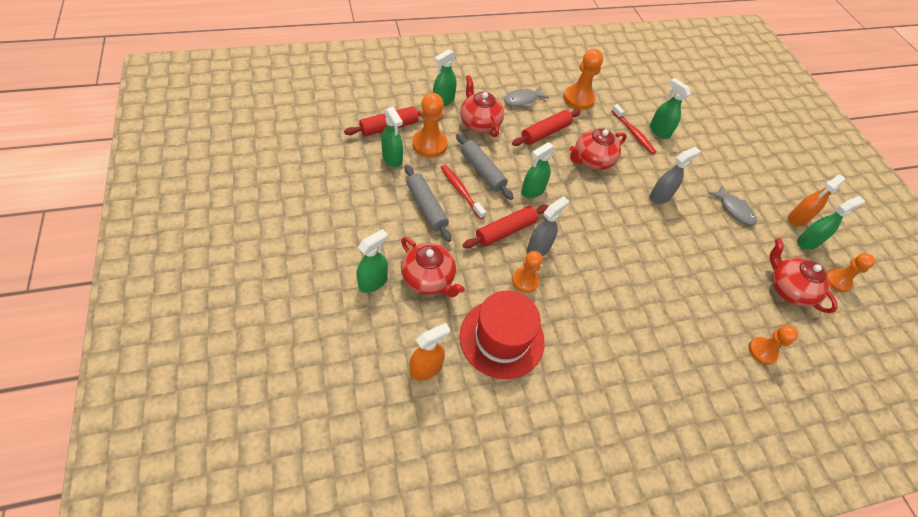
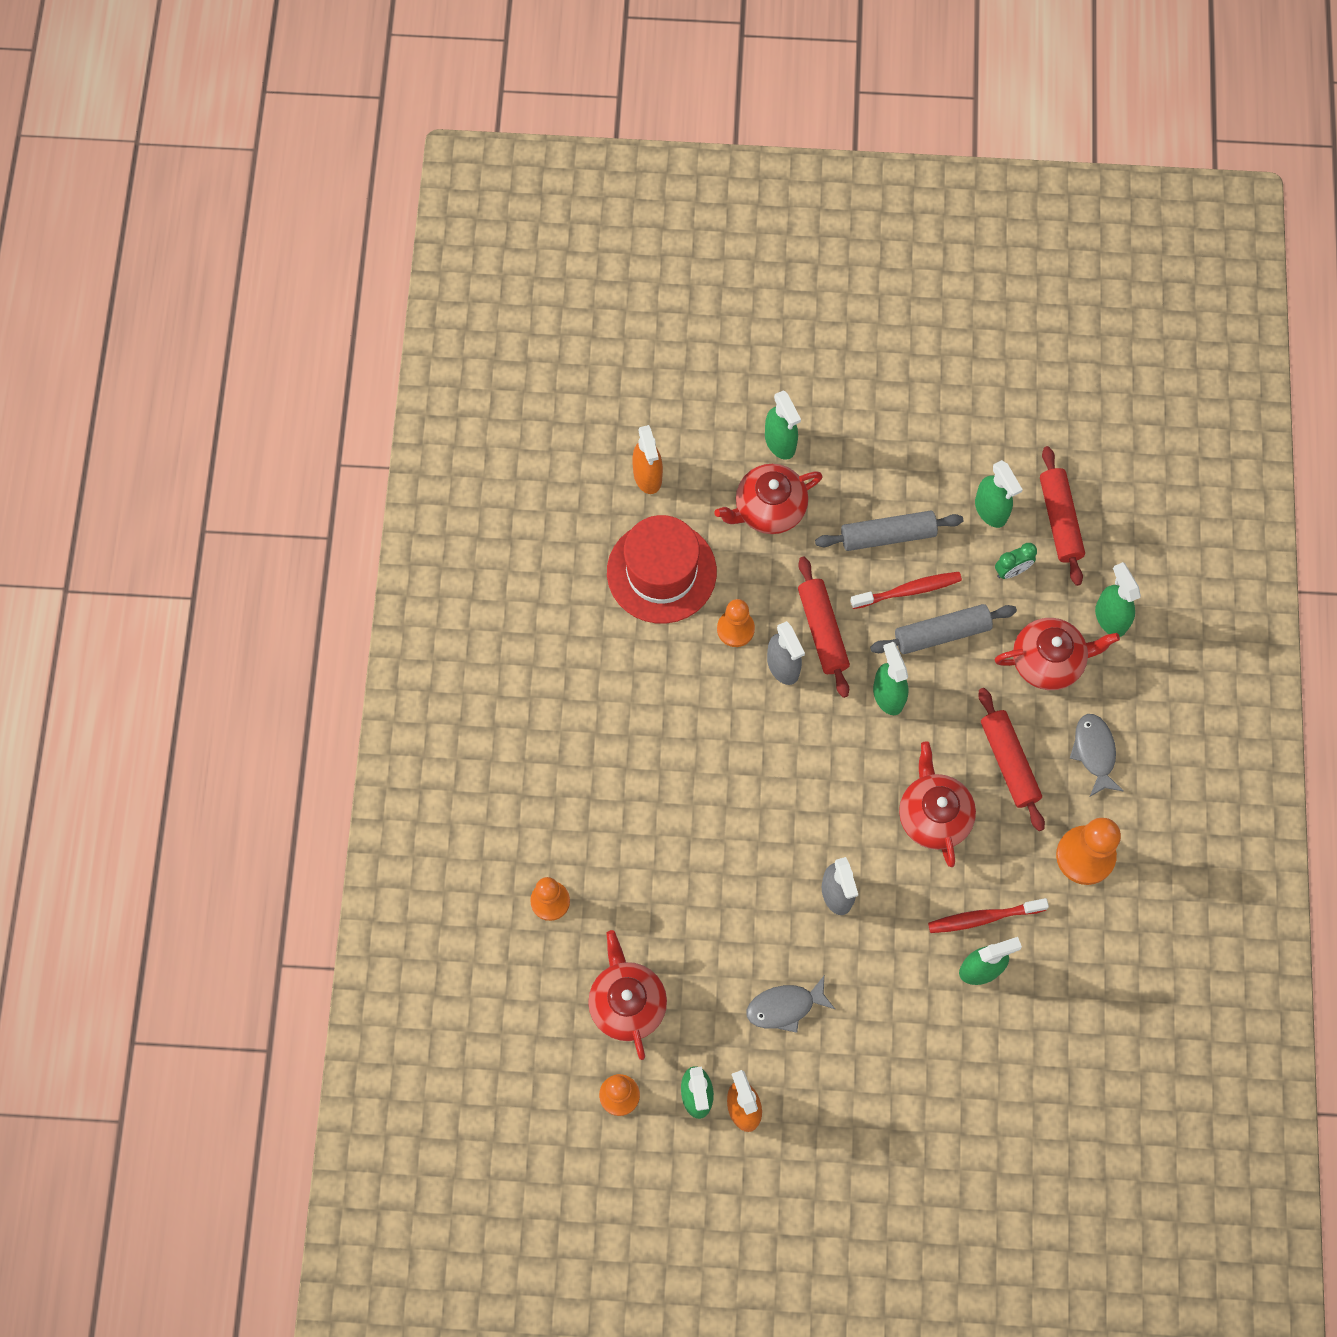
camera: 115 degrees right, 15 degrees up
(392, 158) = (991, 510): green spray bottle -> green spray bottle turned 105 degrees counterclockwise
(429, 144) = (1011, 571): orange pawn -> green clock
(788, 289) = (627, 1003): red teapot -> red teapot turned 90 degrees counterclockwise

